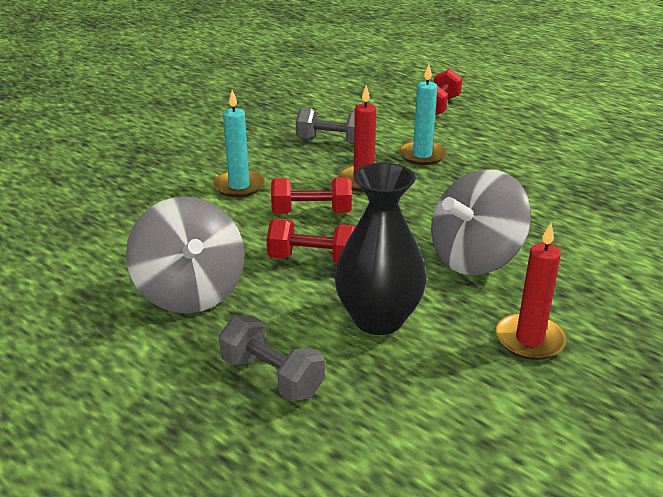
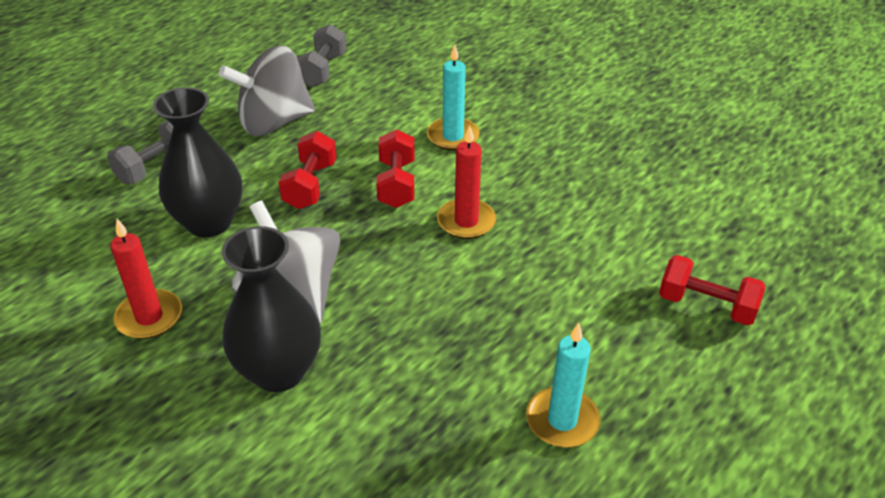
camera: 90 degrees right, 10 degrees up
(331, 141) = (567, 198): grey dumbbell -> grey dumbbell (322, 70)
(422, 155) = (537, 275): turquoise candle -> turquoise candle (562, 420)
(563, 258) = (279, 371): none -> black vase

